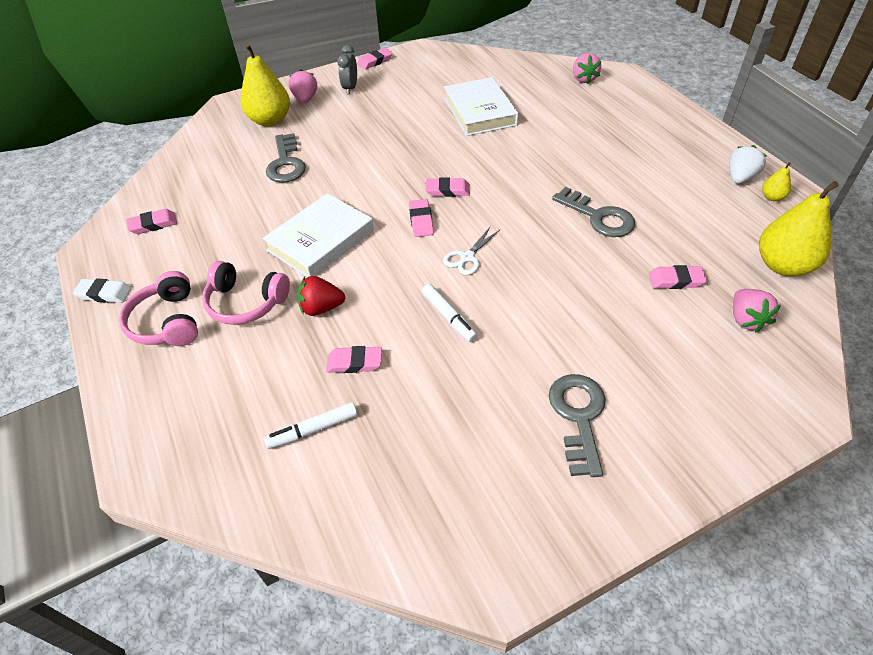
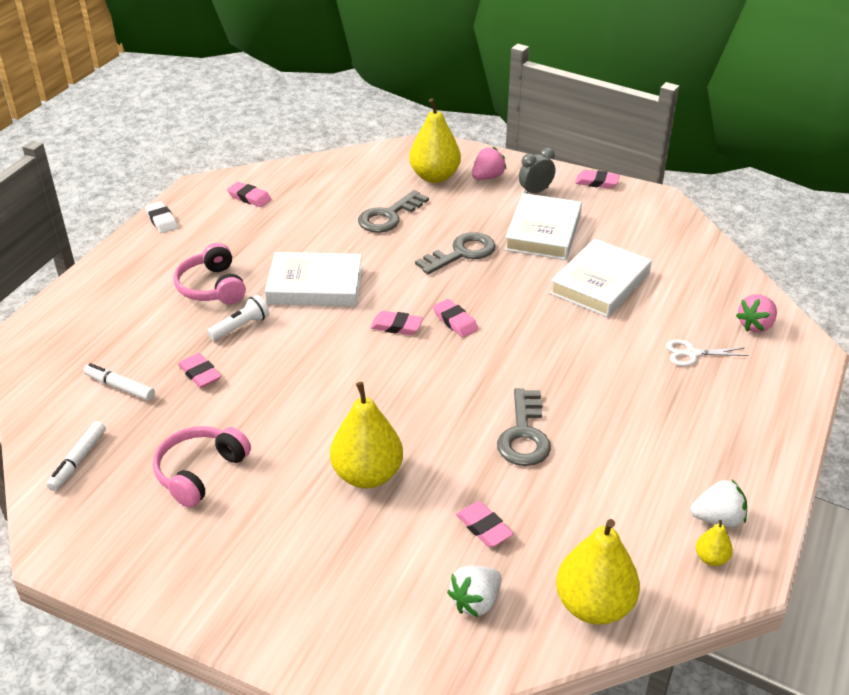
camera: 50 degrees right, 10 degrees down
(167, 322) = (161, 263): pink headphones -> pink headphones (200, 472)
(321, 308) = (241, 327): red strawberry -> white flashlight
(398, 107) = (543, 232): none -> white book
(421, 221) = (396, 326): pink eraser -> pink eraser turned 60 degrees clockwise
(448, 316) = (294, 399): white marker -> white marker (78, 460)
(467, 257) = (377, 376): white scissors -> white scissors (692, 354)
(574, 315) = (367, 475): none -> yellow pear
(578, 417) = (247, 528): grey key -> grey key (461, 253)
(746, 319) = (475, 602): pink strawberry -> white strawberry

